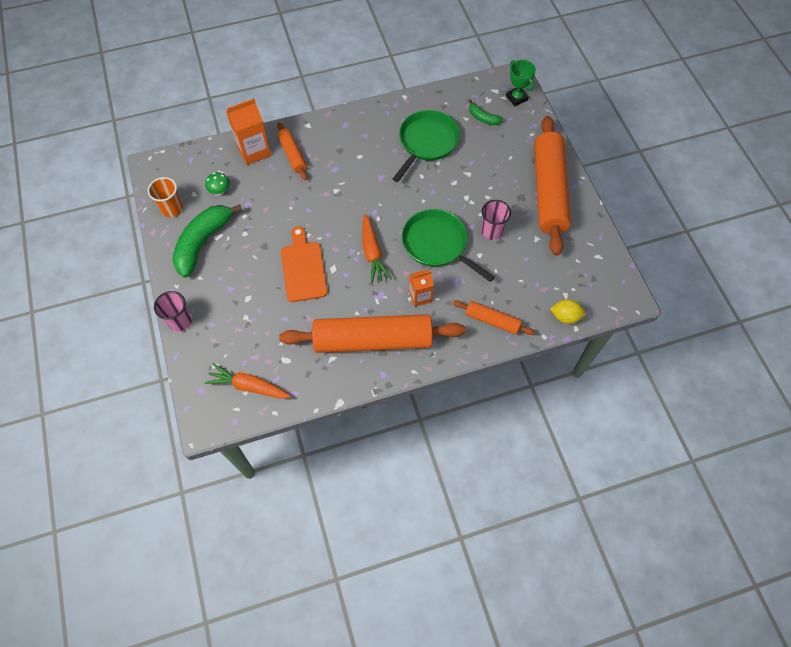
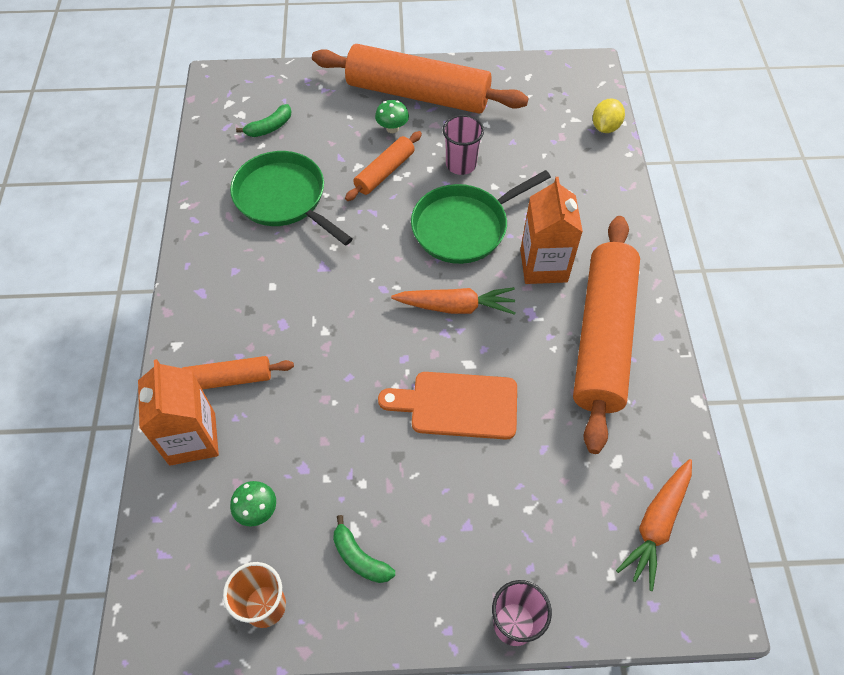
camera: 75 degrees left, 5 degrees down
(203, 242) = (359, 557): green banana -> green banana, size x0.48
(420, 296) = (543, 266): orange carton -> orange carton, size x1.60
(492, 321) = (597, 197): orange rolling pin -> orange rolling pin (385, 172)
(509, 184) = (392, 128): none -> green mushroom
(516, 98) = (253, 85): green trophy -> none

